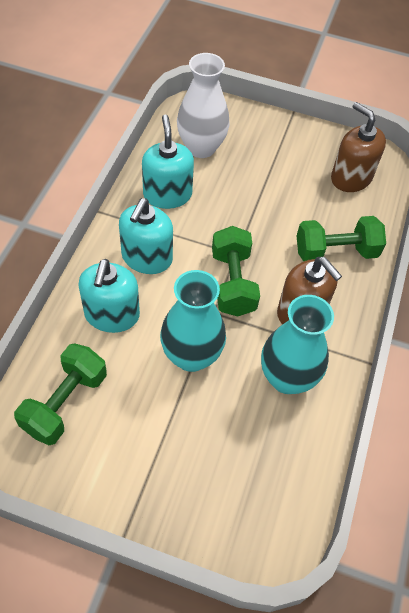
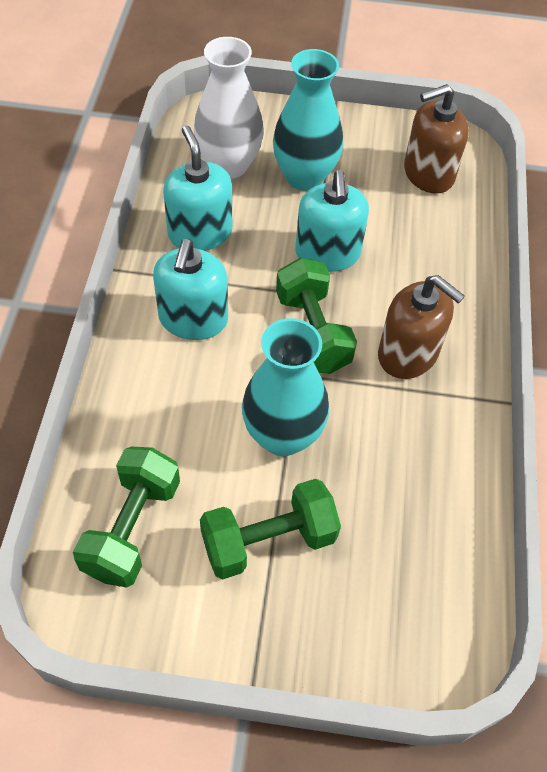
camera: 10 degrees left, 0 degrees up
(112, 315) = (165, 401): turquoise soap dispenser -> turquoise soap dispenser (327, 253)
(287, 378) = (411, 441): turquoise vase -> turquoise vase (304, 177)
(335, 252) = (432, 270): green dumbbell -> green dumbbell (268, 540)
(351, 178) = (428, 174): brown soap dispenser -> brown soap dispenser turned 60 degrees counterclockwise

